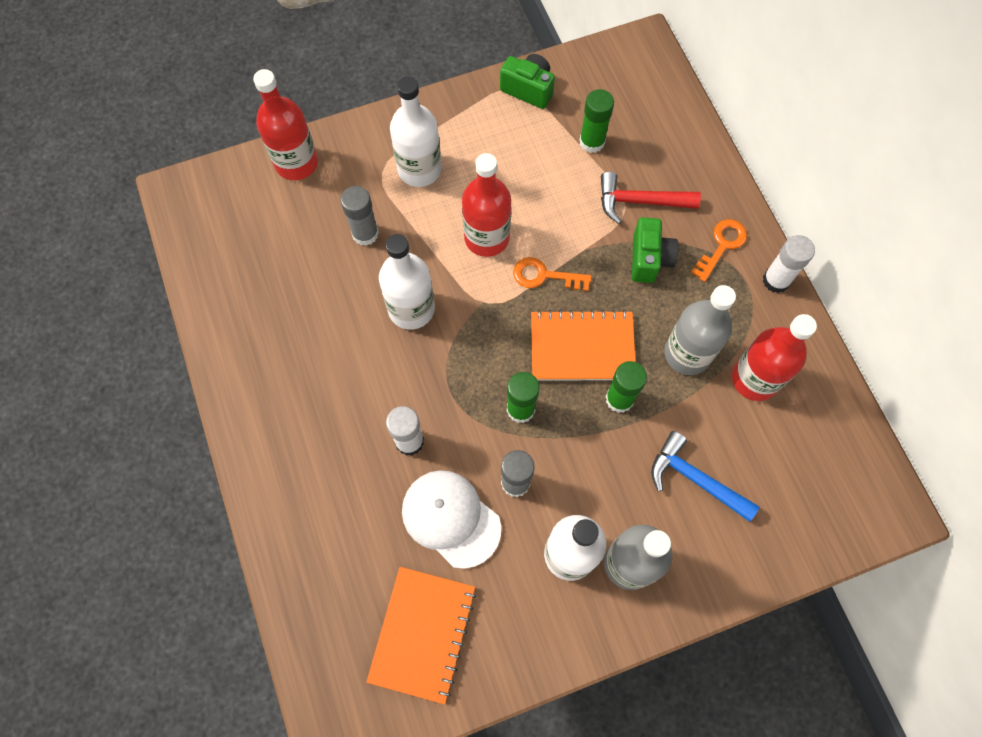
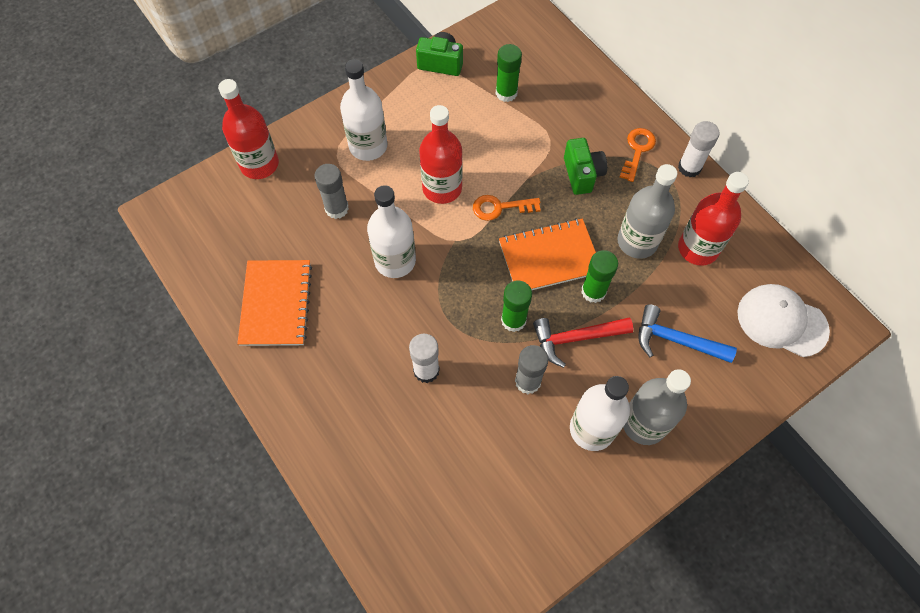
camera: 15 degrees left, 5 degrees down
(422, 634) = (486, 530): orange notebook -> orange notebook (276, 304)
(451, 518) = (481, 426): white cap -> white cap (781, 321)
(639, 201) = (560, 131): red hammer -> red hammer (575, 338)

